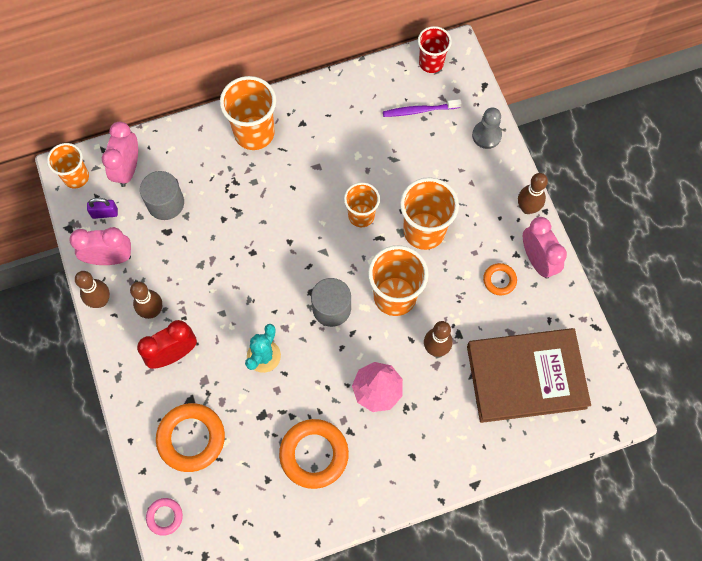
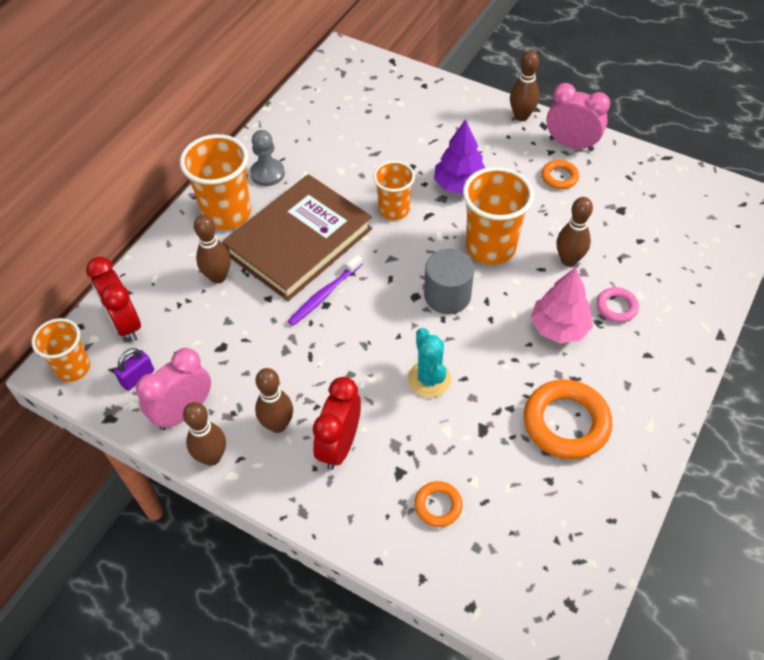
camera: 40 degrees left, 15 degrees down
(128, 169) = (125, 324): pink clock -> red clock
(165, 203) = (195, 325): grey cylinder -> none
(165, 517) = (490, 602): pink ring -> pink ring (616, 307)
(191, 438) = (438, 506): orange ring -> orange ring, size x0.52
(207, 178) = (218, 277): none -> brown bowling pin
(419, 110) = (358, 108): purple toothbrush -> purple toothbrush (324, 295)
(424, 231) = (459, 185): orange cup -> purple tree
(431, 63) = (331, 72): red cup -> none
(486, 135) = (432, 90): grey pawn -> grey pawn (267, 173)
(526, 377) = (661, 227): brown book -> brown book (299, 241)

